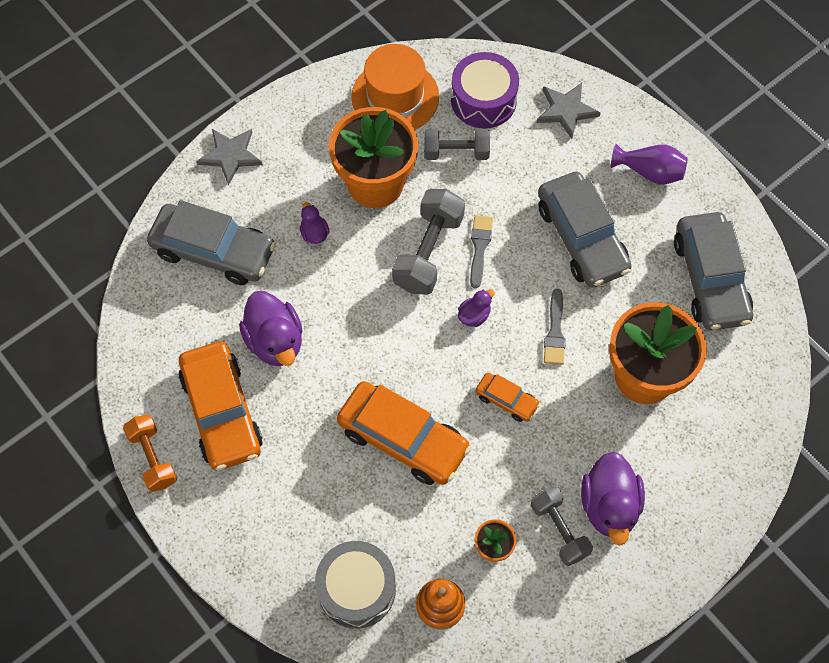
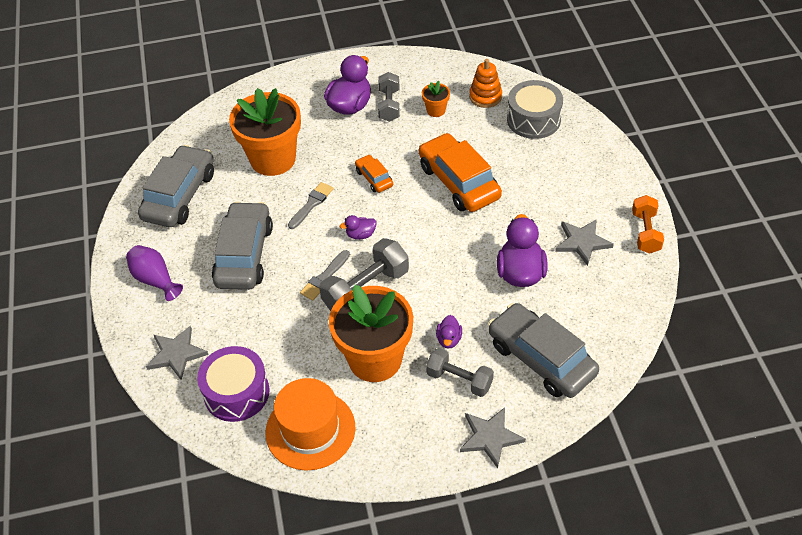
camera: 150 degrees left, 15 degrees down
(222, 412) = (582, 242): orange car -> grey star
(456, 152) = (291, 357): grey dumbbell -> grey dumbbell (459, 380)

